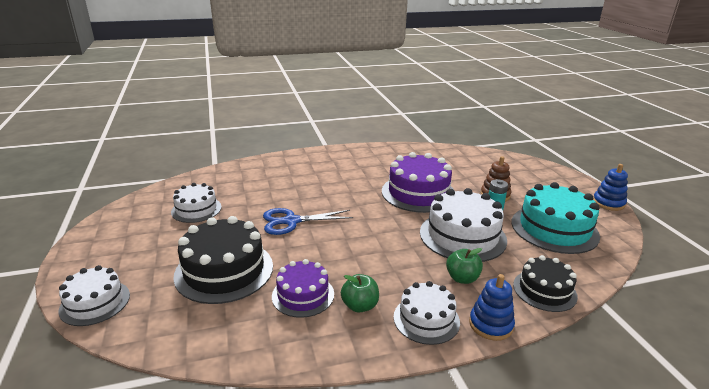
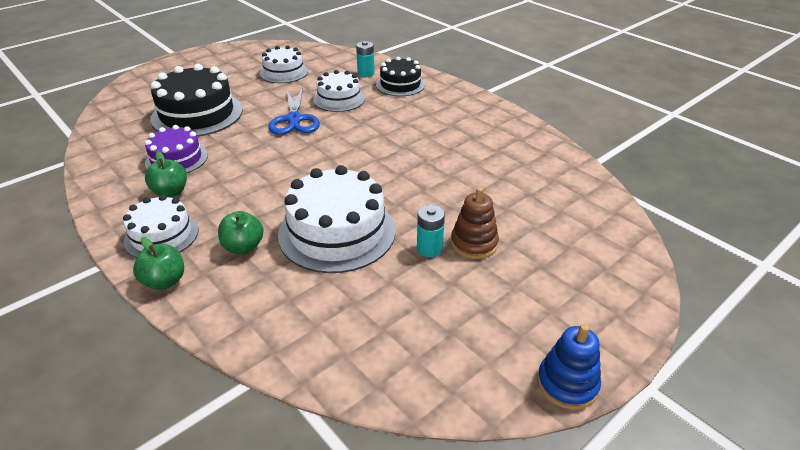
camera: 65 degrees right, 10 degrees up
(95, 302) = (139, 83): white cake -> white cake (339, 99)
(248, 176) = (366, 73): none -> turquoise battery
(291, 221) = (294, 119): blue scissors -> blue scissors turned 150 degrees counterclockwise
(418, 193) = (421, 179): purple cake -> none
(490, 324) = (164, 281): blue stacking toy -> green apple
(544, 290) = (246, 319): black cake -> black cake (400, 84)
(554, 229) = (415, 316): turquoise cake -> none

